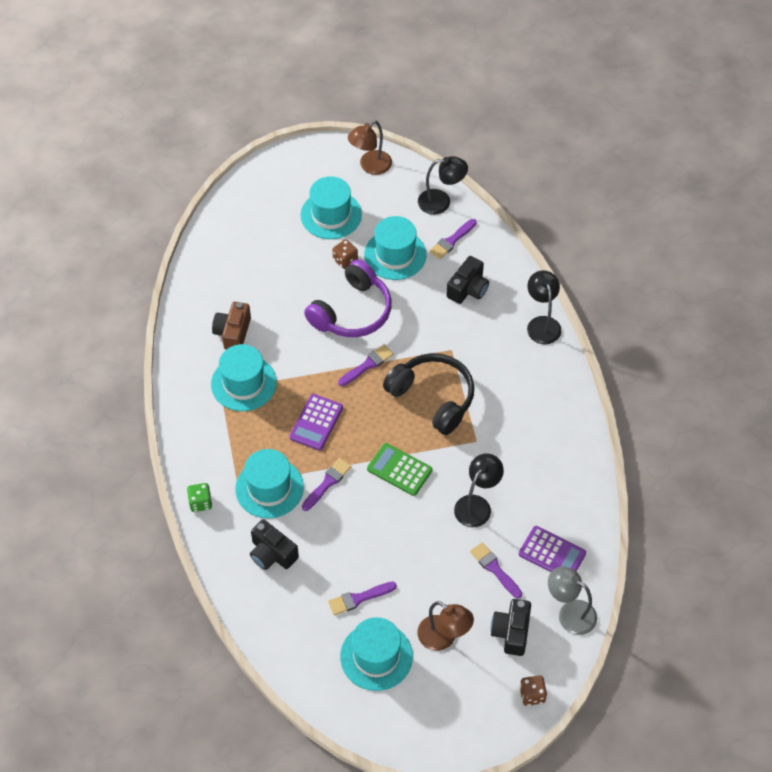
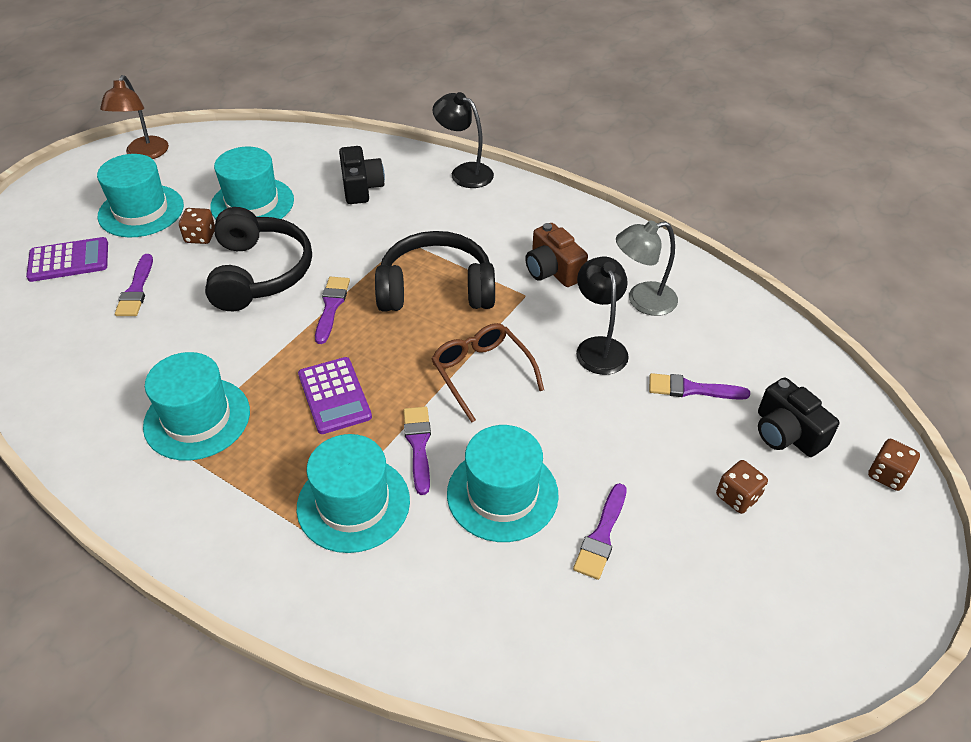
camera: 45 degrees left, 10 degrees down
(200, 502) = (277, 592): green dice -> none
(233, 333) = (128, 378): brown camera -> brown camera (553, 270)
(272, 553) = (441, 574): black camera -> none
(352, 312) = (259, 273): purple headphones -> black headphones
(376, 656) = (700, 582): turquoise hat -> turquoise hat (502, 494)
(399, 470) = (482, 373): green calculator -> brown glasses
(441, 202) = (253, 142): black lamp -> none
(443, 638) = (737, 497): brown lamp -> brown dice
(451, 241) = (299, 163): purple brush -> purple brush (136, 290)
(552, 554) = (720, 335): purple calculator -> purple calculator (69, 260)
(569, 613) = (807, 372): grey lamp -> grey lamp (642, 301)

